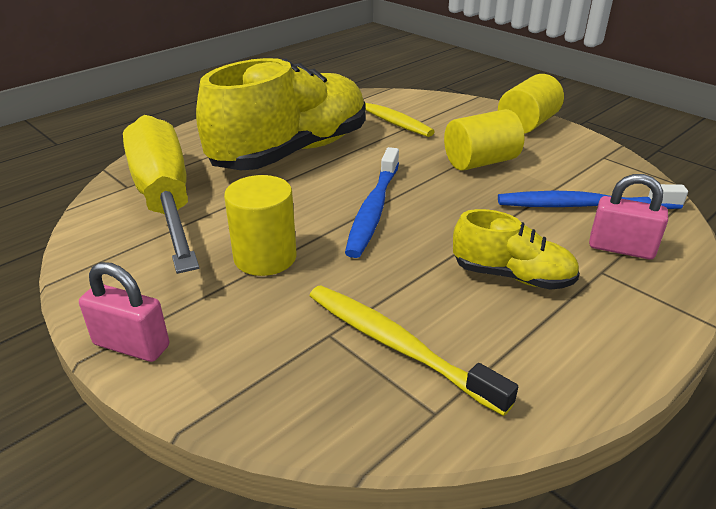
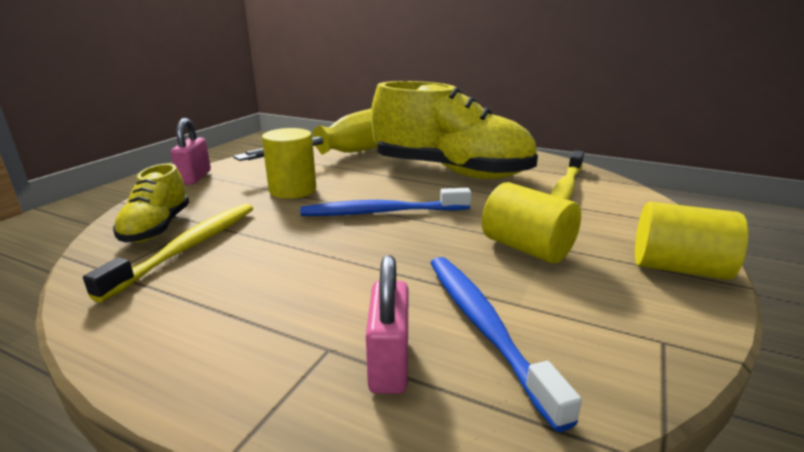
camera: 70 degrees right, 10 degrees down
(512, 276) = (298, 288): yellow shoe -> yellow shoe (157, 228)

